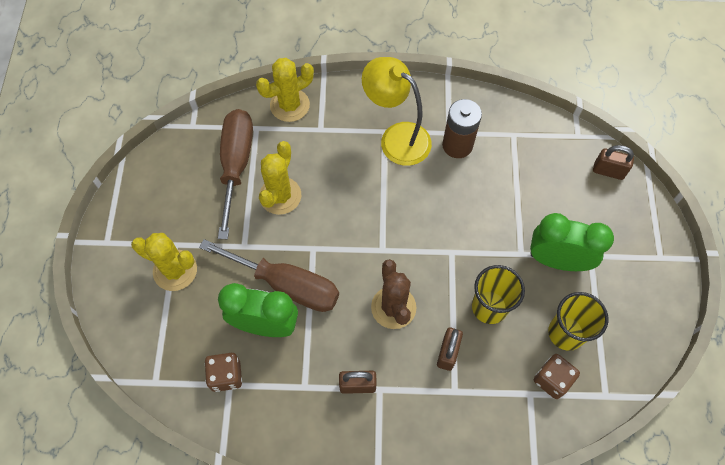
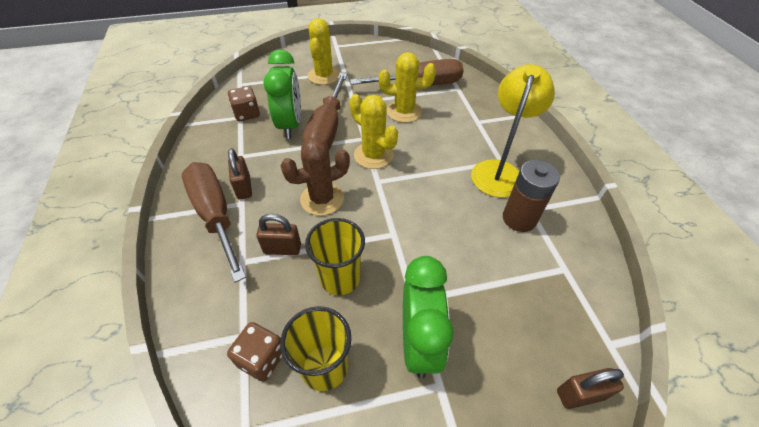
camera: 75 degrees right, 15 degrees down
(290, 105) = (489, 101): yellow cactus -> yellow cactus (373, 155)
(390, 416) = (215, 215): none -> brown screwdriver
(608, 171) = (580, 394): brown padlock -> brown padlock turned 75 degrees clockwise

